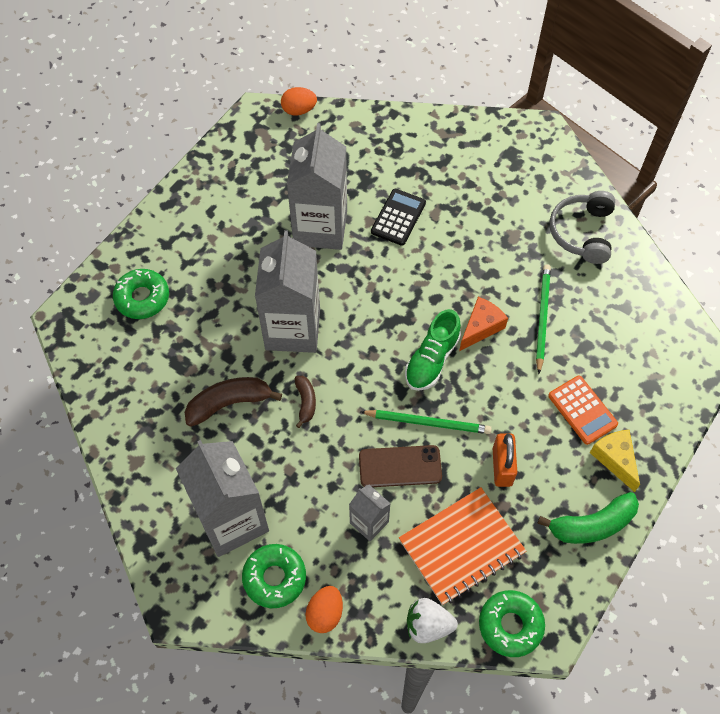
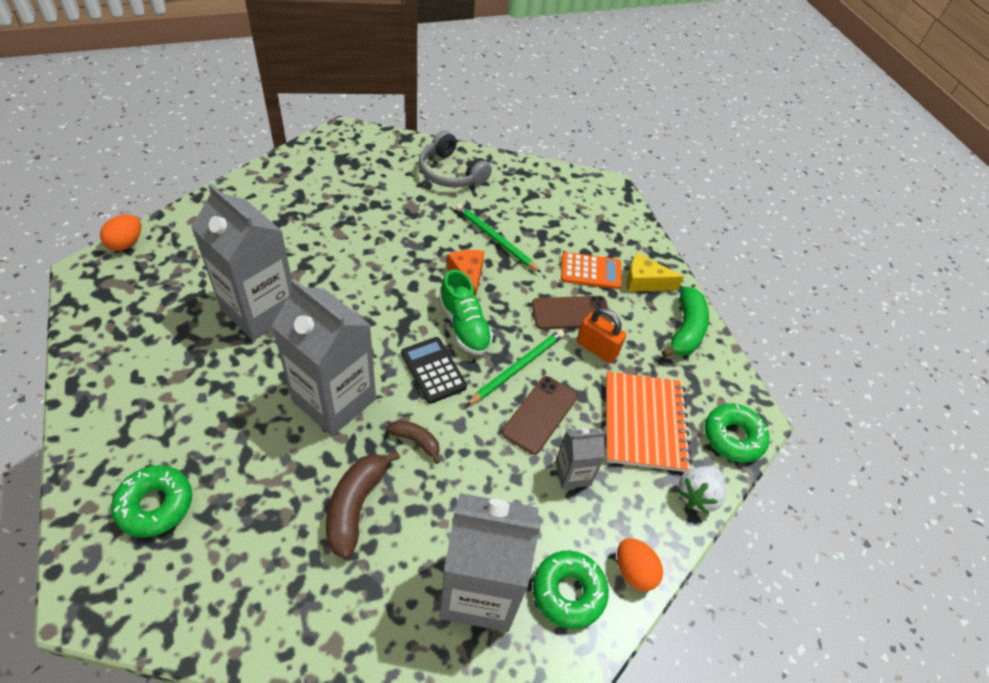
camera: 60 degrees left, 10 degrees down
(398, 217) = (314, 256): black calculator -> black calculator (433, 370)
(520, 424) = (571, 313): none -> brown phone

